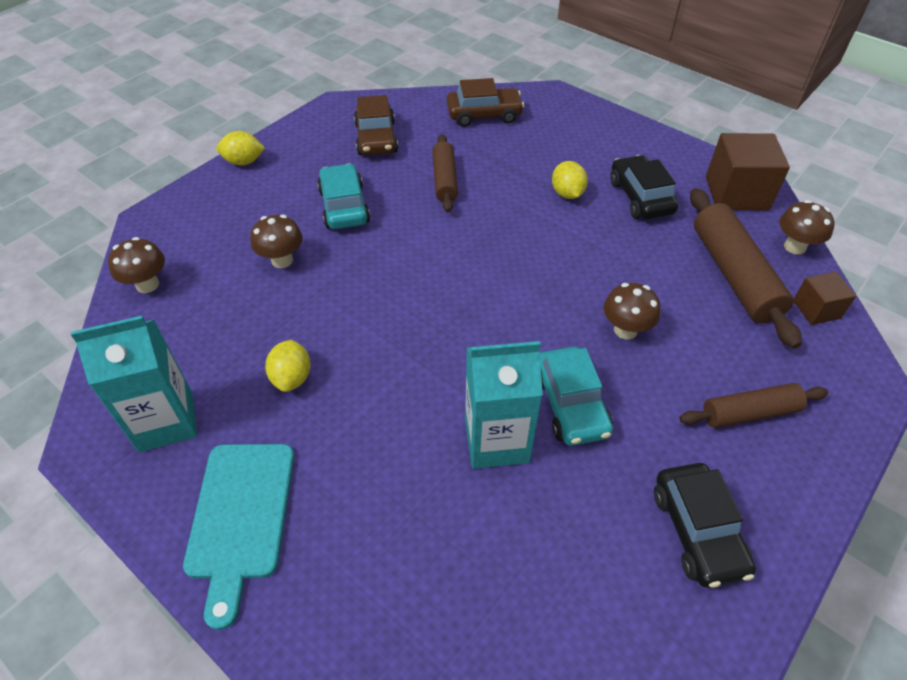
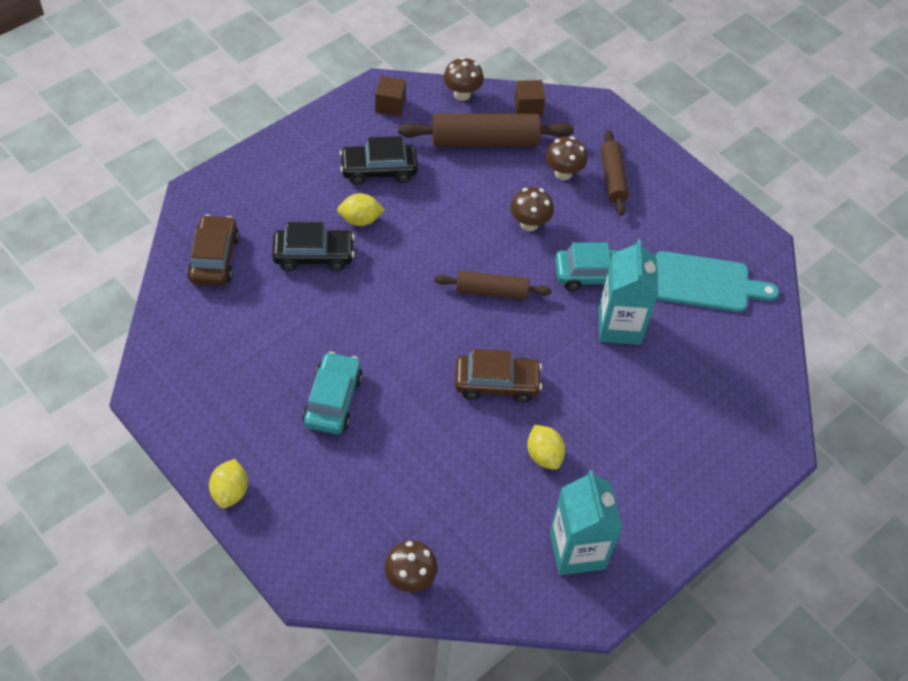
camera: 85 degrees left, 5 degrees up
(241, 517) = (667, 493): turquoise cutting board -> turquoise cutting board (705, 283)
(282, 260) = (400, 458): brown mushroom -> brown mushroom (563, 173)
(292, 377) = (544, 455): yellow lemon -> yellow lemon turned 60 degrees clockwise
(344, 206) = (333, 400): turquoise car -> turquoise car turned 105 degrees clockwise
(376, 138) = (226, 360): brown car -> brown car (496, 383)
(445, 180) = (314, 310): brown rolling pin -> brown rolling pin (491, 291)
(697, 531) = (696, 234): black car -> black car (313, 255)
(736, 193) = (390, 105): brown cube -> brown cube, size x0.56

